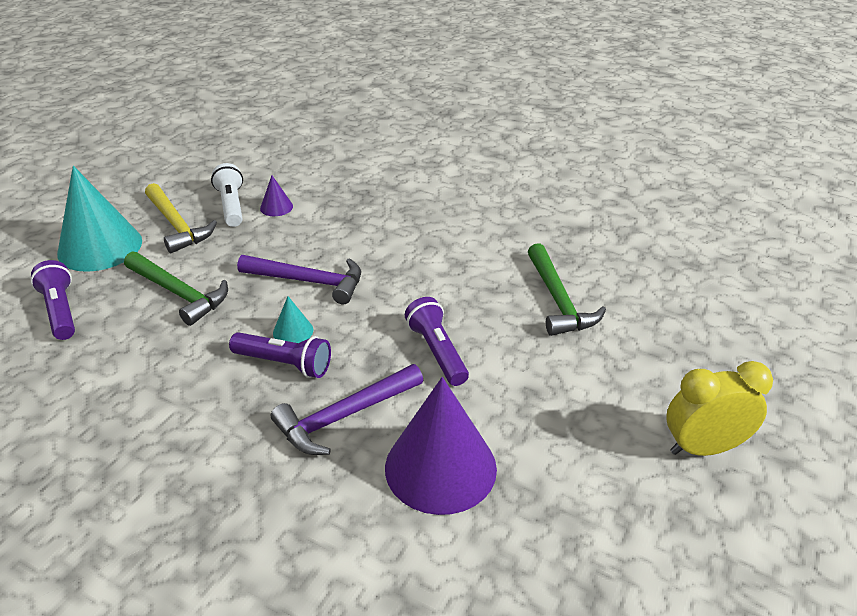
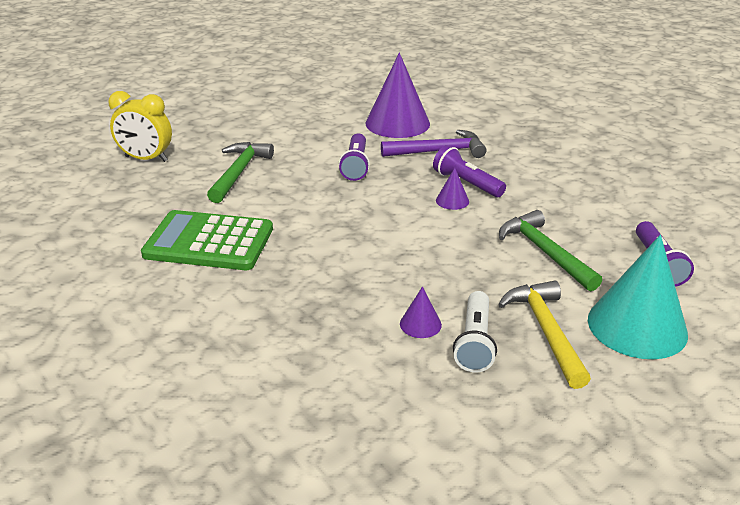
camera: 155 degrees left, 5 degrees down
(293, 331) = (452, 201): turquoise cone -> purple cone
(309, 281) = (422, 233): purple hammer -> none
(494, 222) = (209, 242): none -> green calculator
(703, 448) = (256, 102): yellow clock -> yellow clock (146, 159)

